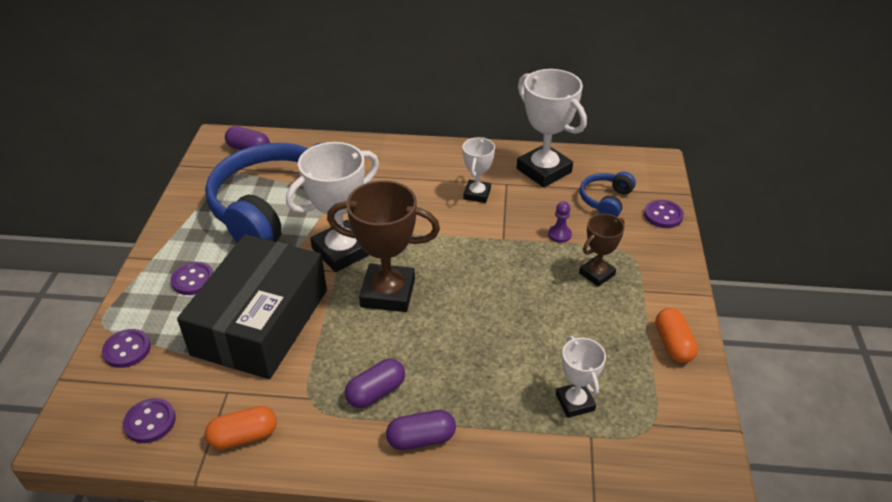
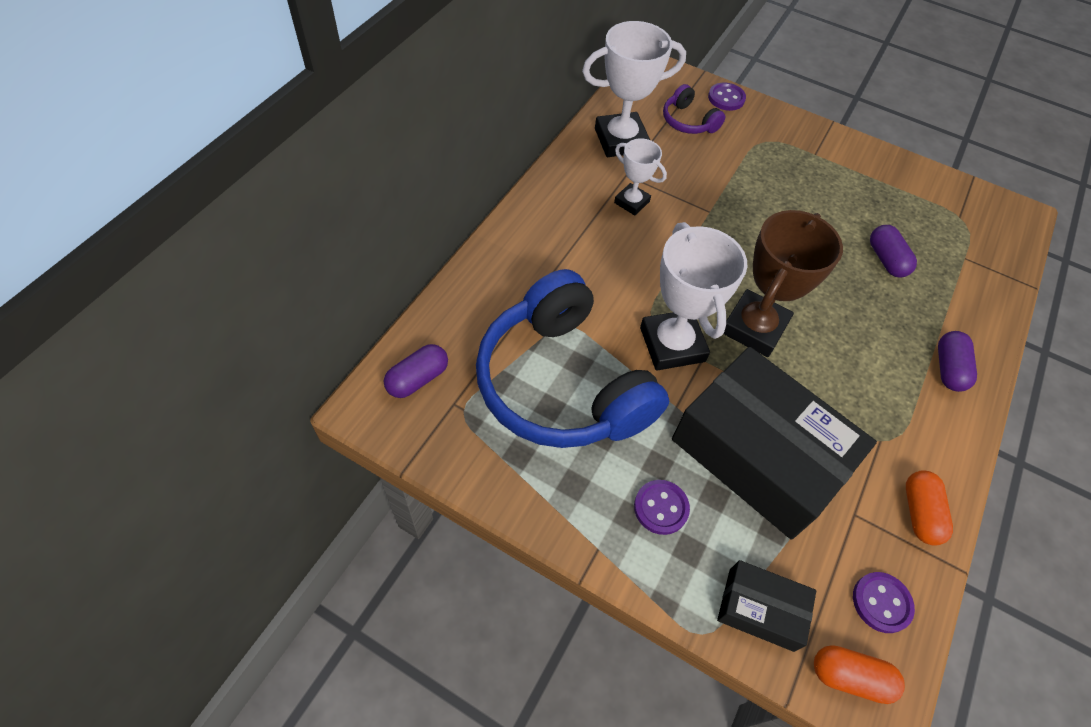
camera: 70 degrees left, 15 degrees up
(127, 350) = (760, 609): purple button -> black box
(376, 392) = (886, 383): purple capsule -> purple capsule (886, 260)
(559, 234) = (722, 171): purple pawn -> none
(575, 402) = (929, 251): white trophy -> none
(597, 274) = (784, 172): brown trophy -> none
(605, 200) = (688, 121): blue headphones -> purple headphones
(673, 344) = (881, 167): orange capsule -> orange capsule (850, 677)

